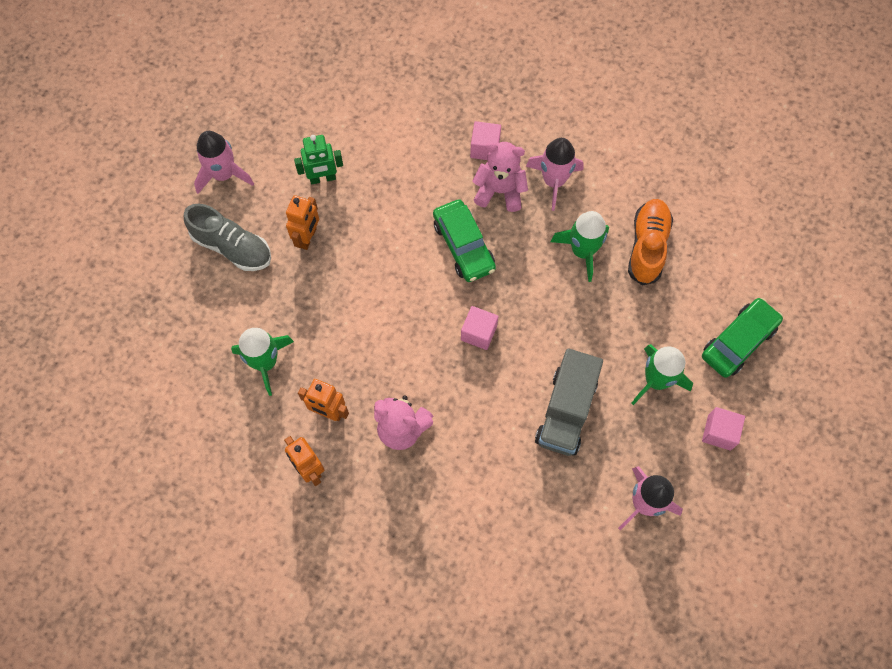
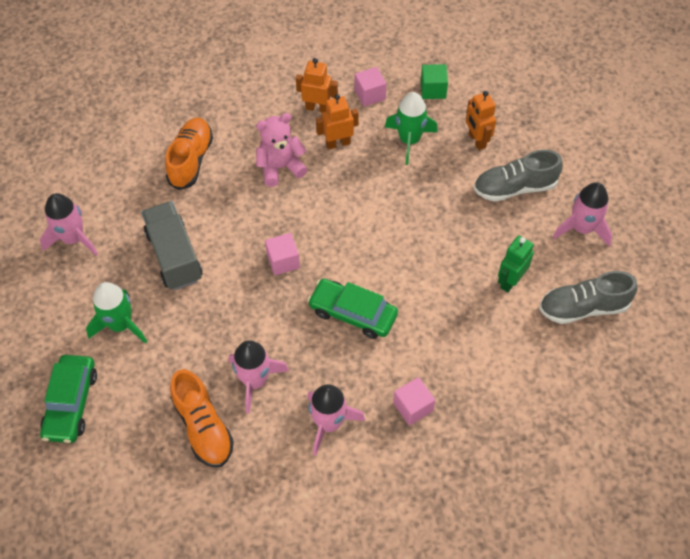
camera: 140 degrees right, 10 degrees down
(188, 399) = (433, 90): none -> green cube
(295, 121) = (583, 307): none -> grey shoe
(308, 238) = (471, 232): orange robot -> orange robot (476, 140)
(475, 506) = (191, 160): none -> orange shoe
(500, 191) = (366, 379): pink teddy bear -> none
(582, 251) = (255, 381): green rocket -> pink rocket
(719, 432) = (46, 323): pink cube -> pink cube (370, 95)

